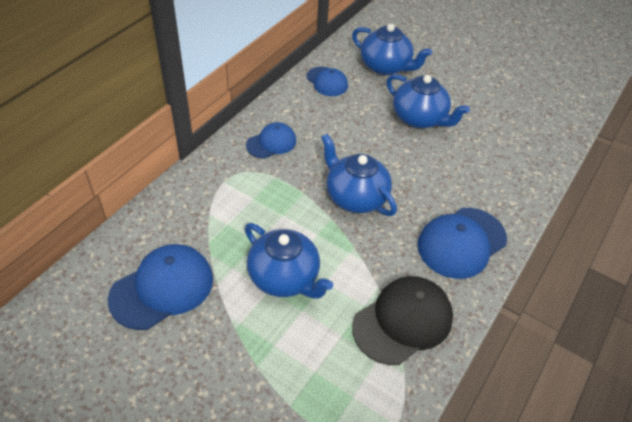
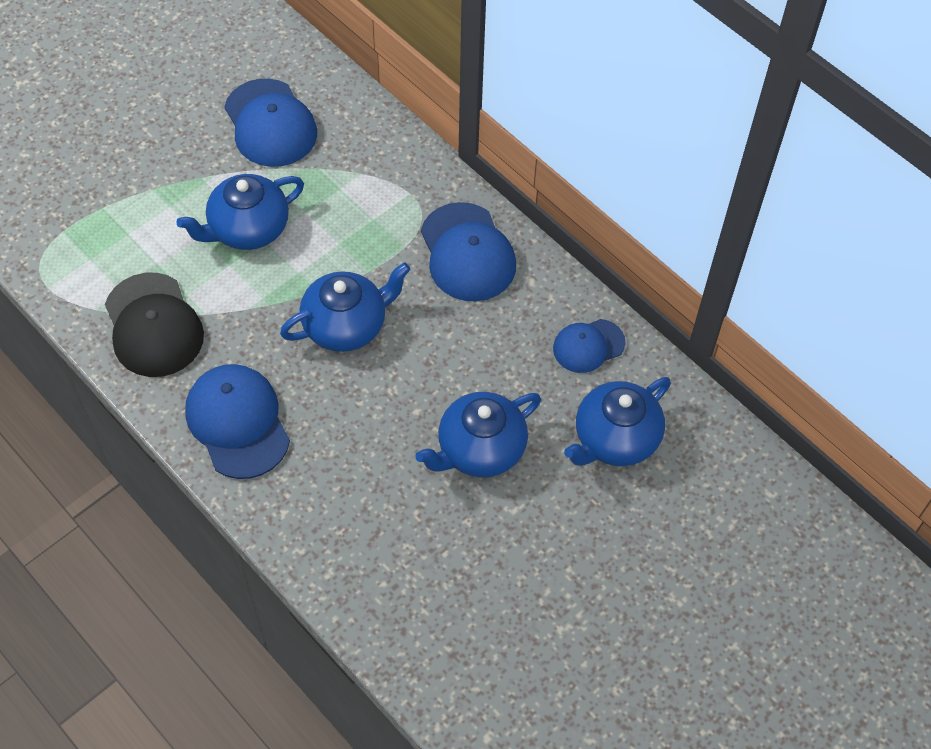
camera: 105 degrees right, 10 degrees up
(271, 143) = (467, 253): blue cap -> blue cap, size x1.66

